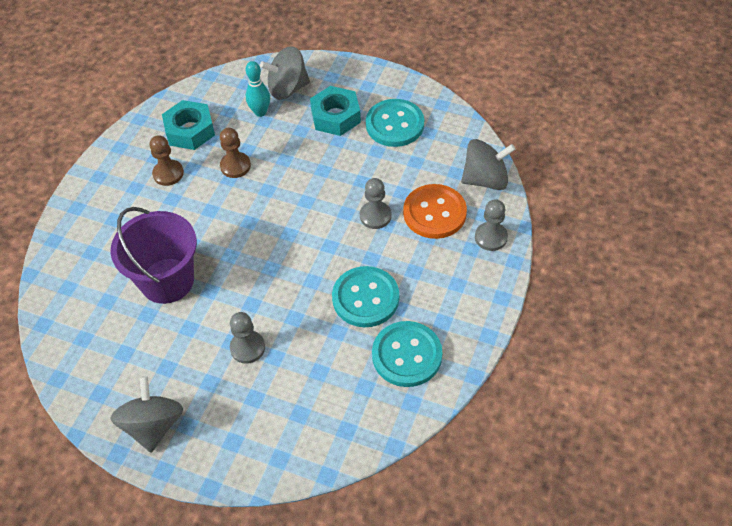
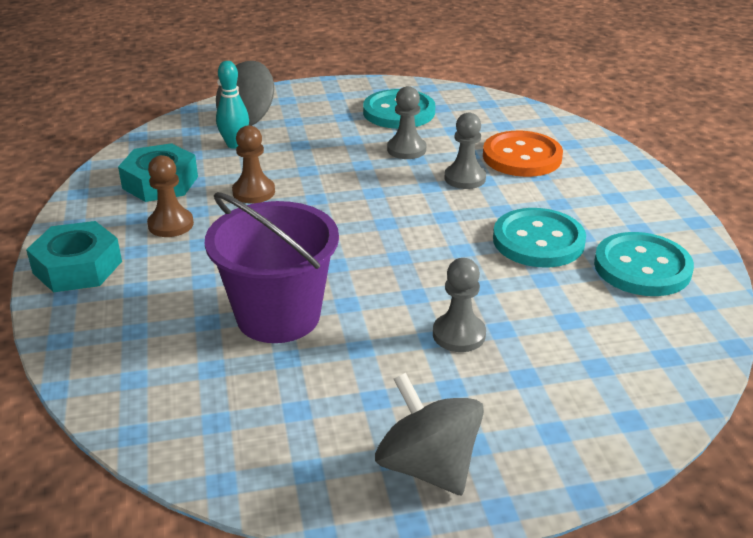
camera: 35 degrees left, 20 degrees down
(336, 116) = (327, 124): turquoise nut -> turquoise nut (77, 267)
(485, 179) = (538, 121): grey spinning top -> none
(491, 237) = (598, 155): grey pawn -> grey pawn (406, 149)

